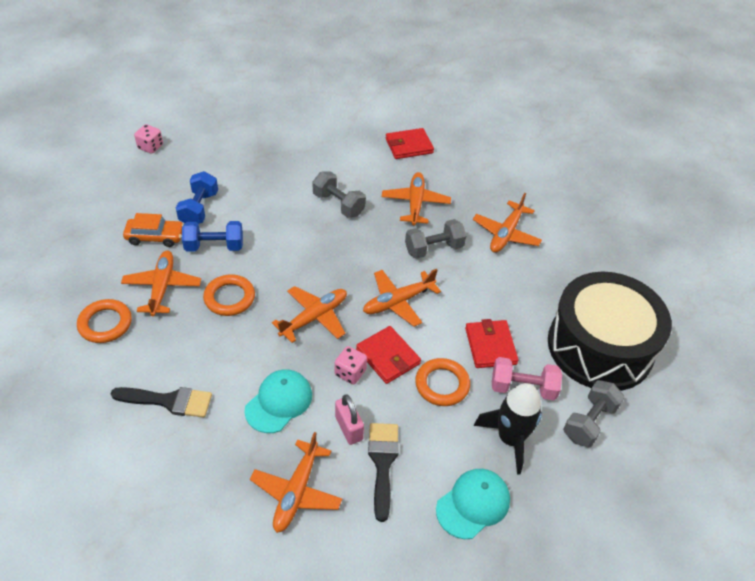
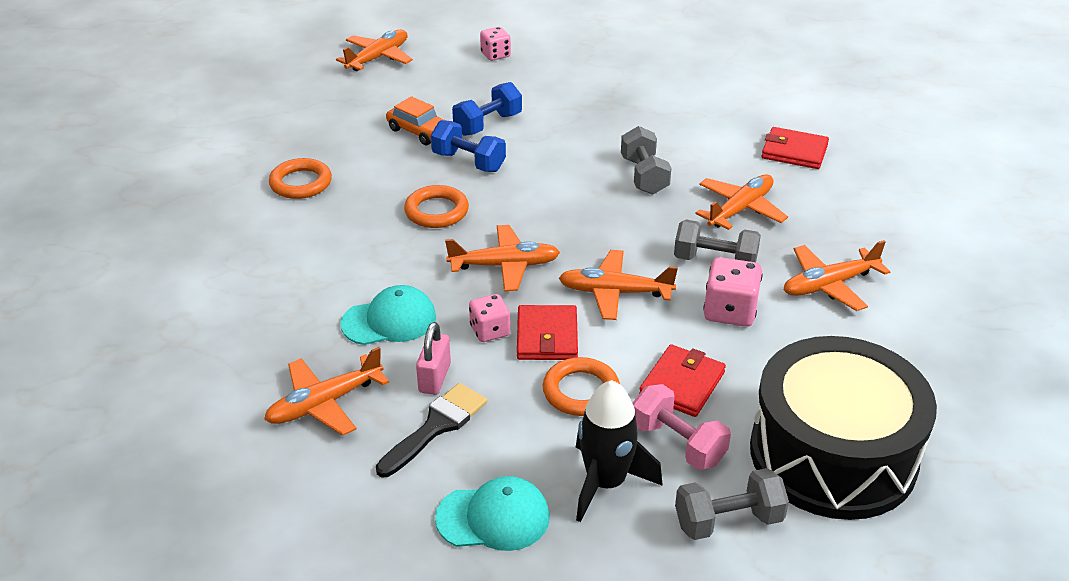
camera: 40 degrees right, 10 degrees down
(162, 287) = (382, 175): orange plane -> orange plane (378, 58)
(168, 401) = (290, 270): black brush -> none
(472, 280) = (730, 311): none -> pink dice

